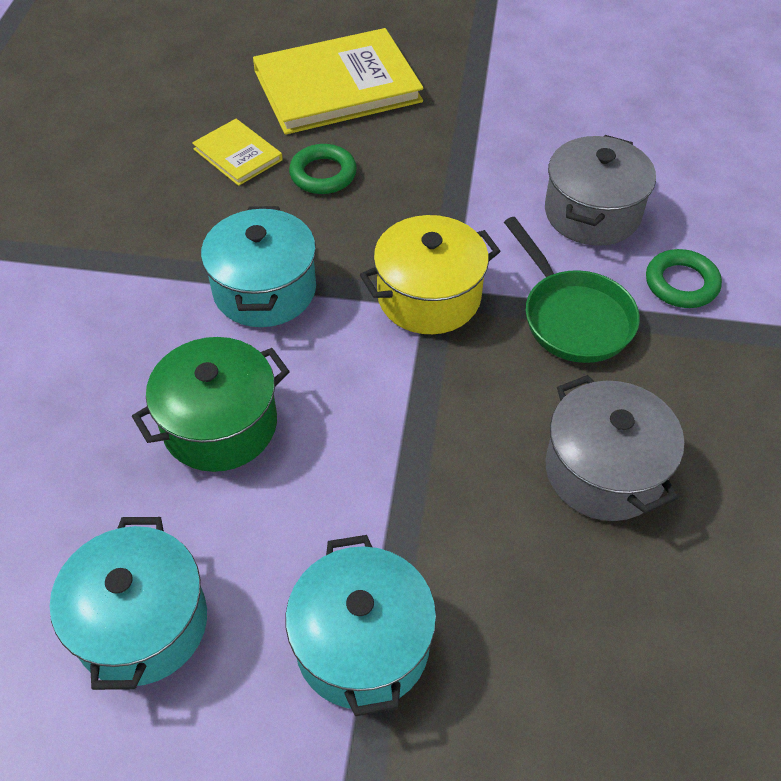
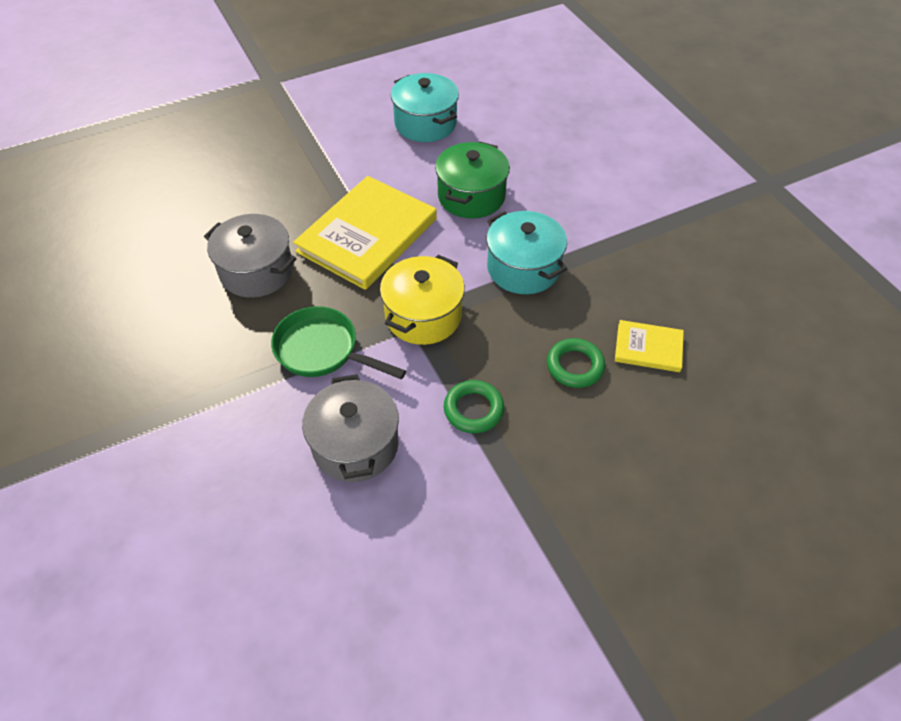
camera: 145 degrees right, 0 degrees up
(337, 86) = (655, 459): yellow book -> yellow book (367, 235)
(362, 644) = (329, 157): turquoise pot -> none
(681, 283) = (258, 417): green ring -> green ring (473, 409)

